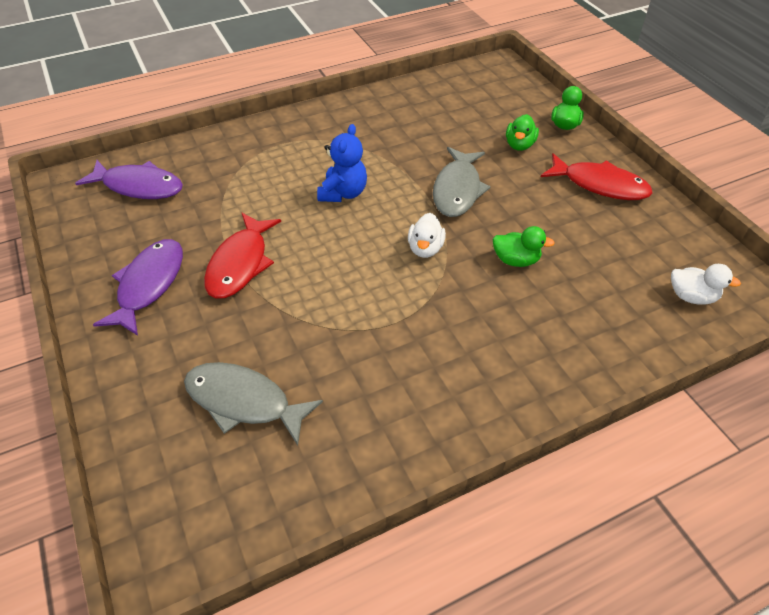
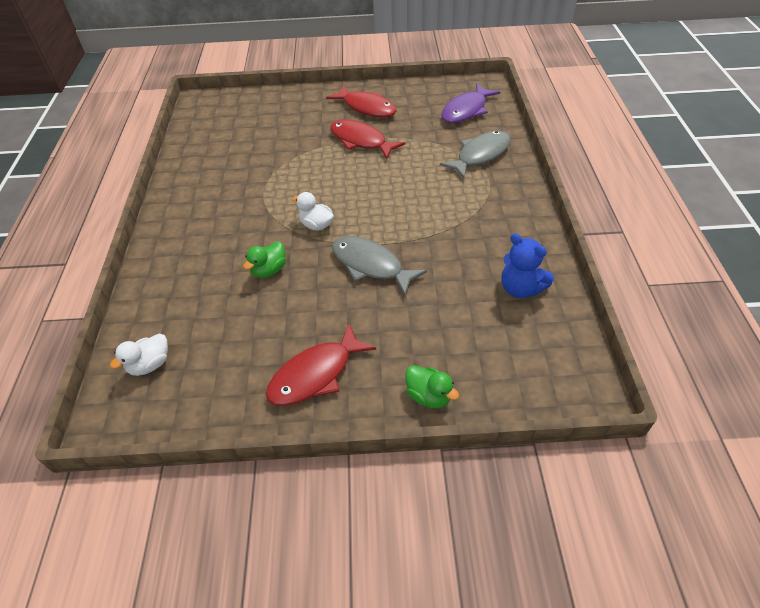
camera: 115 degrees right, 0 degrees up
(149, 285) = (366, 108): purple fish -> red fish
(244, 401) = (257, 129): grey fish -> grey fish (480, 155)
(343, 193) = (405, 199): blue teddy bear -> blue teddy bear (520, 288)
(519, 145) = (412, 336): green duck -> none

